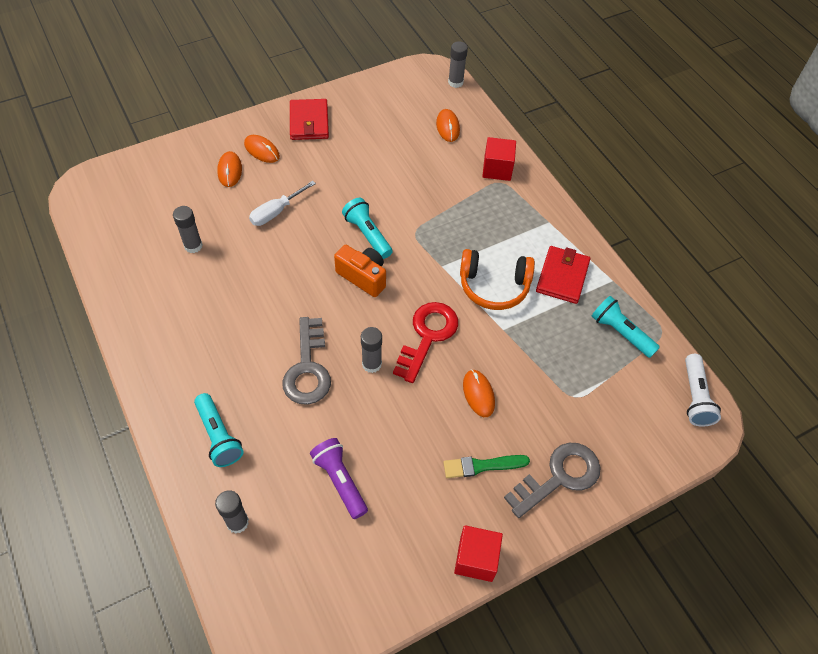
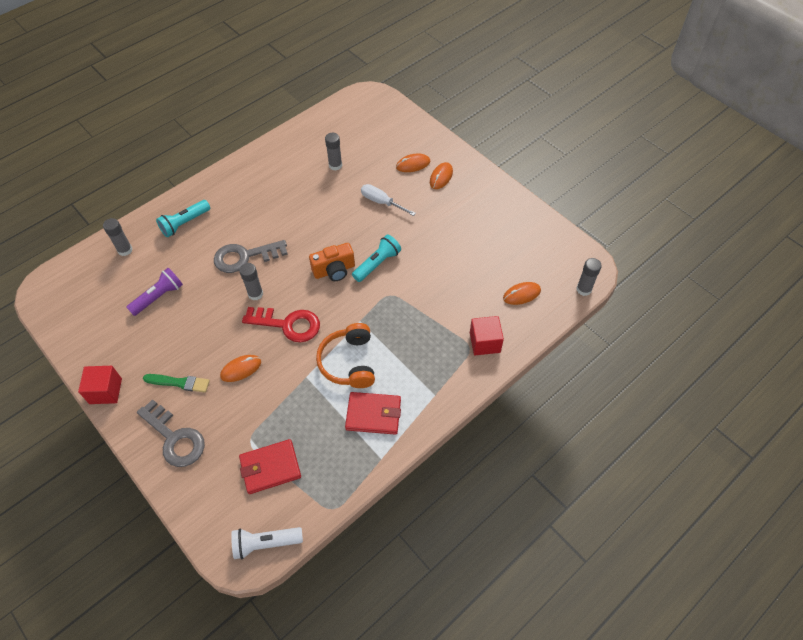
camera: 80 degrees right, 0 degrees up
(309, 122) = (484, 197): red wallet -> red wallet (270, 468)
(363, 277) = (334, 270): orange camera -> orange camera turned 45 degrees clockwise
(482, 466) = (179, 383): green brush -> green brush turned 120 degrees clockwise
(620, 333) = (323, 471): turquoise flashlight -> none

